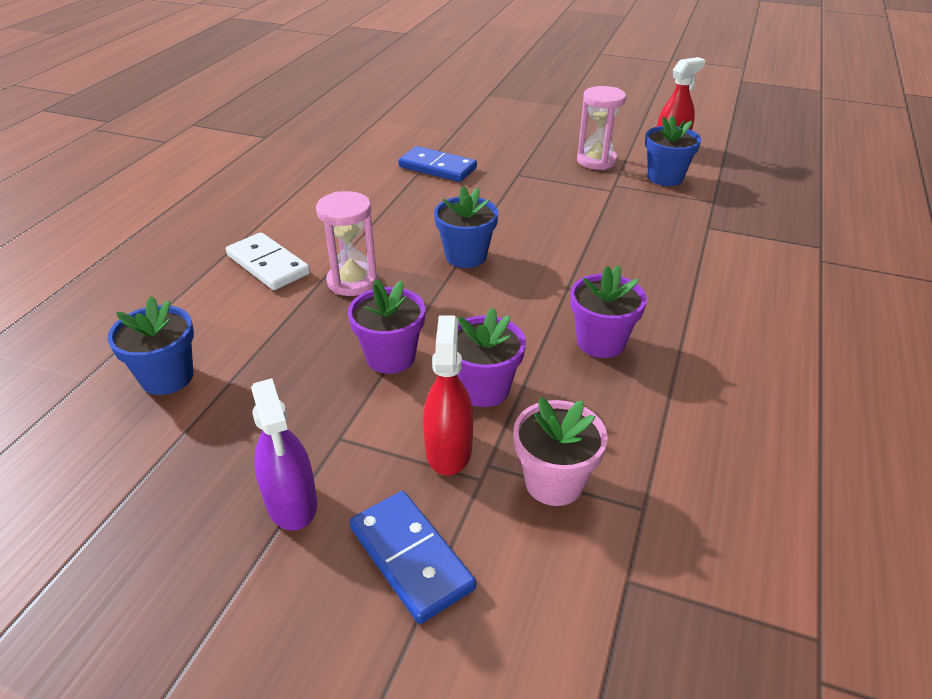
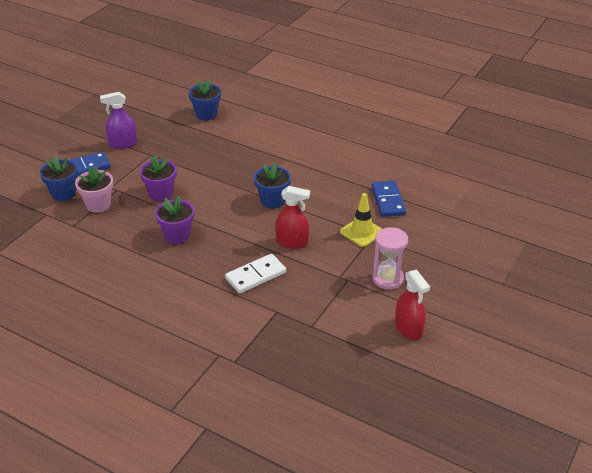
camera: 100 degrees right, 0 degrees up
(268, 265) = (285, 136): white domino -> white domino (255, 275)
(352, 281) = (260, 161): pink hourglass -> none
(390, 357) = (194, 170): purple flower pot -> none
(437, 168) = (388, 201): blue domino -> blue domino turned 45 degrees counterclockwise
(448, 450) = (129, 180): red spray bottle -> red spray bottle (292, 242)
(514, 181) = (362, 232): none -> yellow traffic cone
(665, 177) = (353, 310): blue flower pot -> blue flower pot (63, 194)

